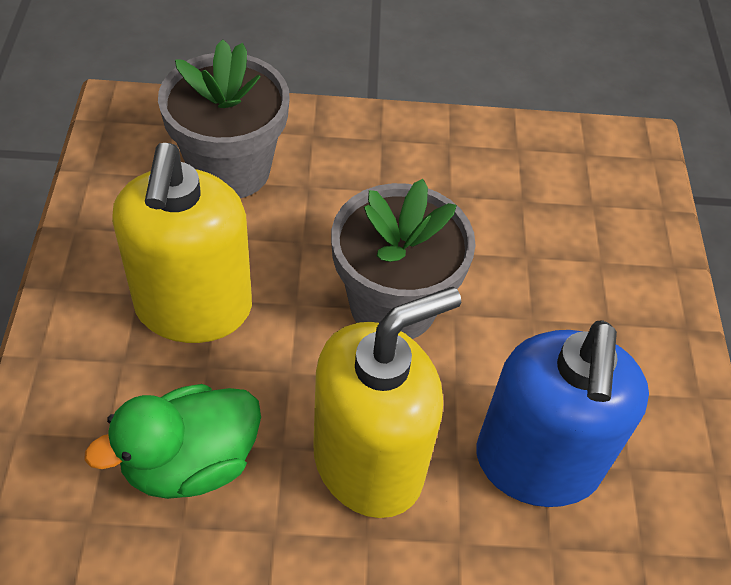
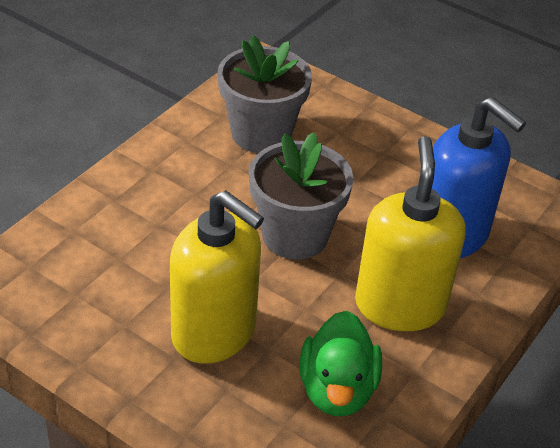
camera: 55 degrees left, 10 degrees down
(230, 169) = (105, 256): grey flower pot -> grey flower pot (261, 133)

